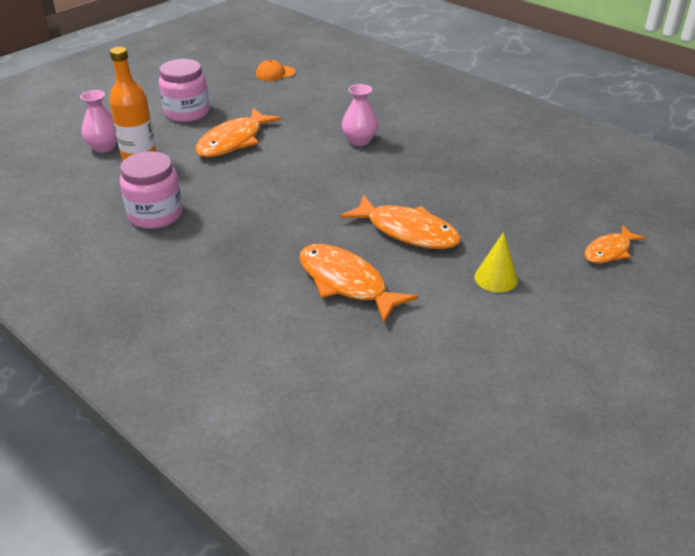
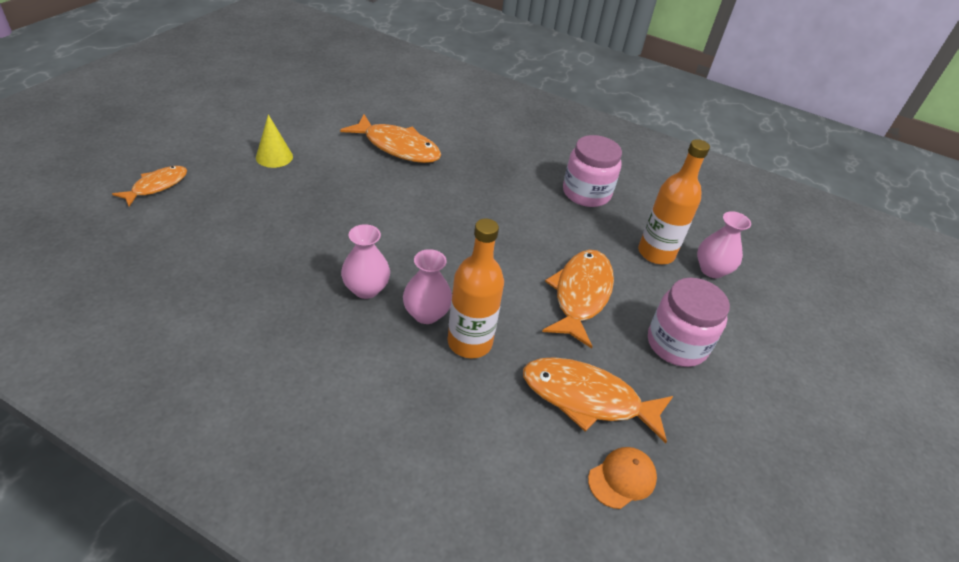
camera: 160 degrees right, 5 degrees up
(334, 125) = (469, 342): none -> orange bottle
(402, 157) = (366, 289): none -> pink vase
(407, 231) = (352, 192): orange fish -> orange fish (587, 399)

